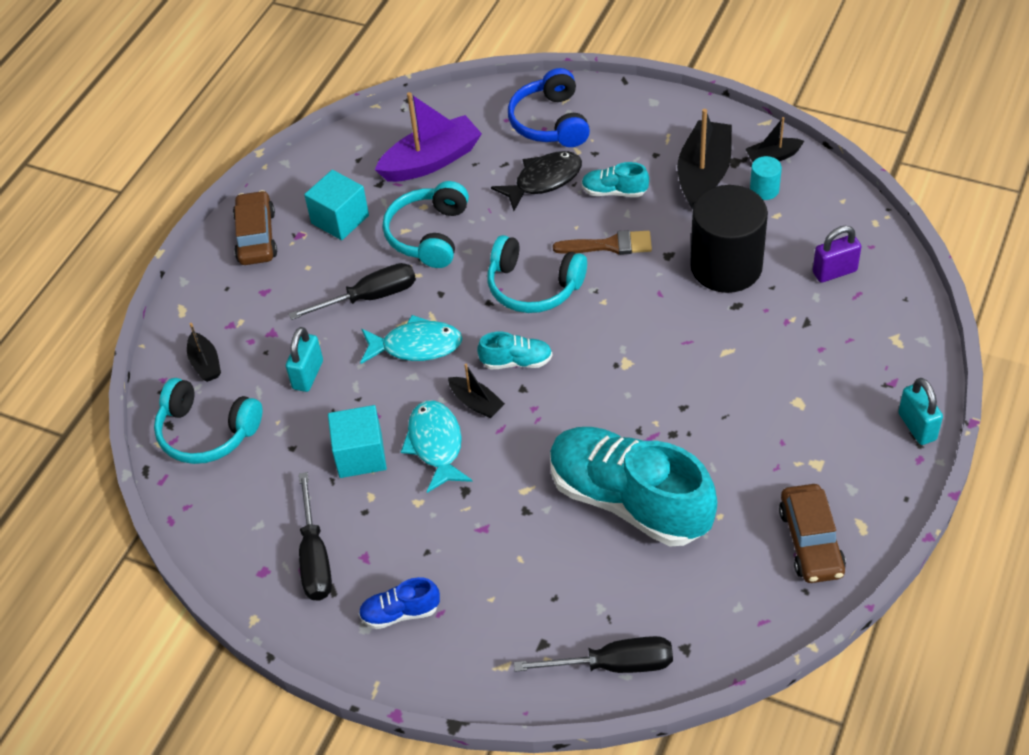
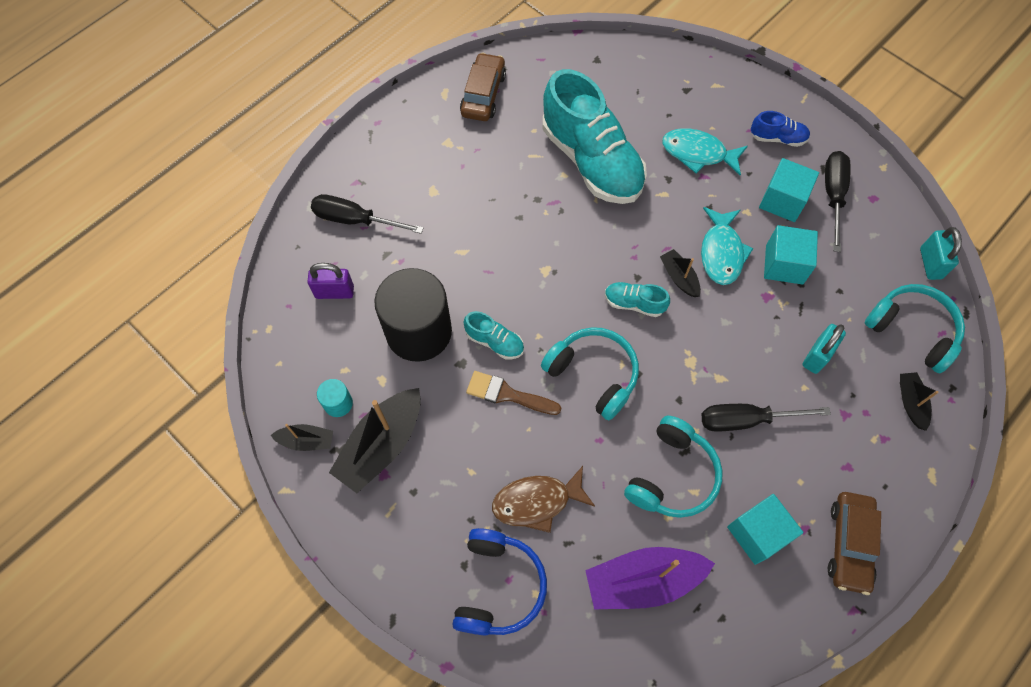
camera: 165 degrees left, 15 degrees up
(377, 529) = (782, 201): none -> turquoise cube
(416, 346) = (715, 350): turquoise fish -> turquoise fish (698, 153)
(543, 180) = (537, 502): black fish -> brown fish
(614, 192) = (475, 458): turquoise shoe -> turquoise shoe (495, 342)
(614, 665) = (645, 64): black screwdriver -> black screwdriver (355, 220)
(917, 426) = (363, 144): turquoise padlock -> turquoise padlock (930, 263)

